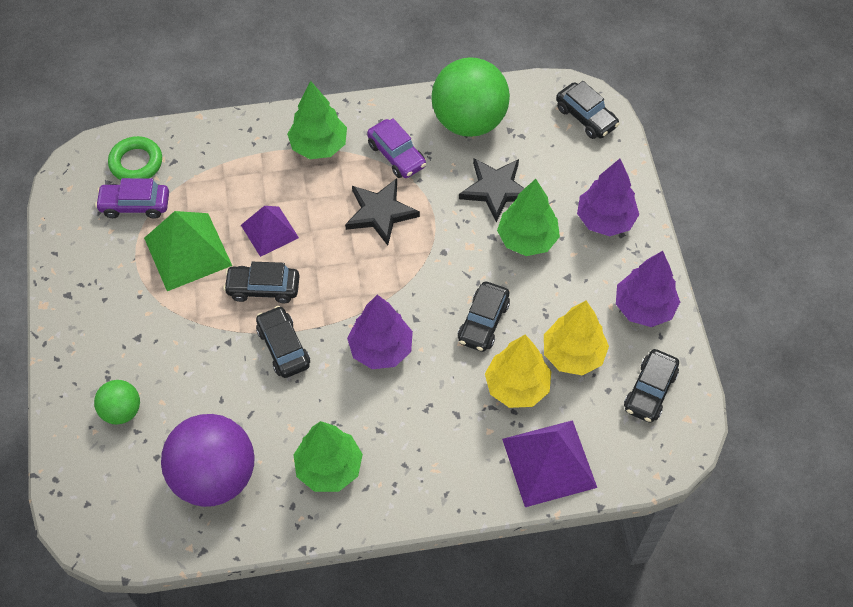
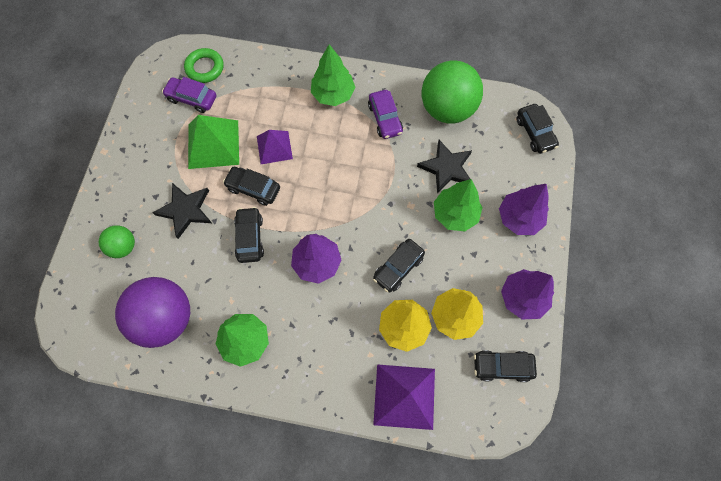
camera: 20 degrees right, 10 degrees up
(380, 213) = (356, 159): black star -> black star (185, 210)
(650, 391) = (502, 366): black car -> black car turned 45 degrees clockwise

